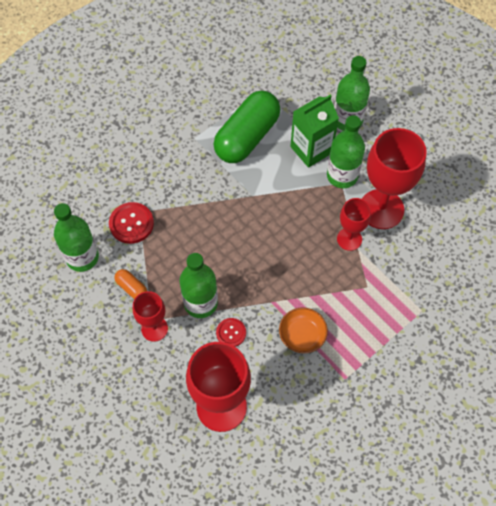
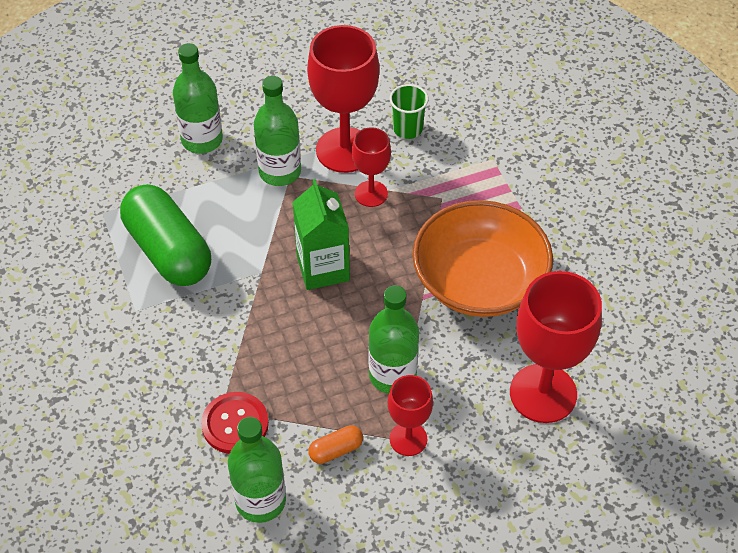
camera: 70 degrees left, 10 degrees down
(231, 333) = (448, 354): red button -> none
(302, 335) = (479, 281): orange bowl -> orange bowl, size x2.19
(311, 150) = (225, 190): green carton -> green carton (323, 268)
(422, 243) = (407, 129): none -> green cup

